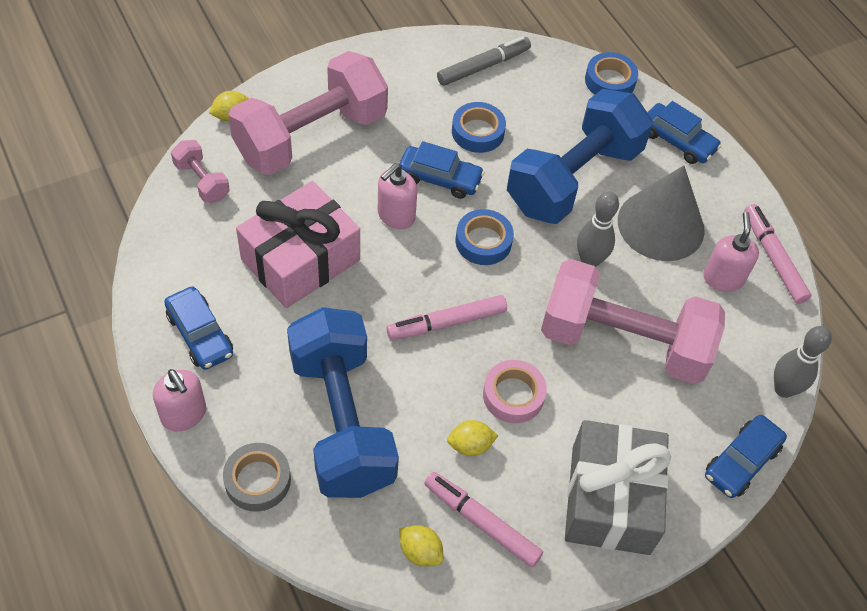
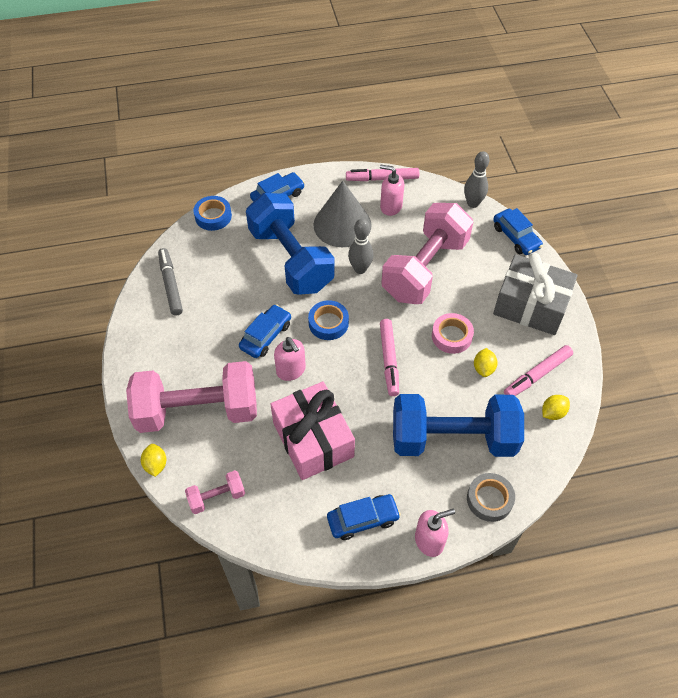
camera: 70 degrees left, 0 degrees up
(311, 136) = (198, 411): pink dumbbell -> pink dumbbell turned 75 degrees counterclockwise
(478, 132) = (231, 303): blue tape -> none

